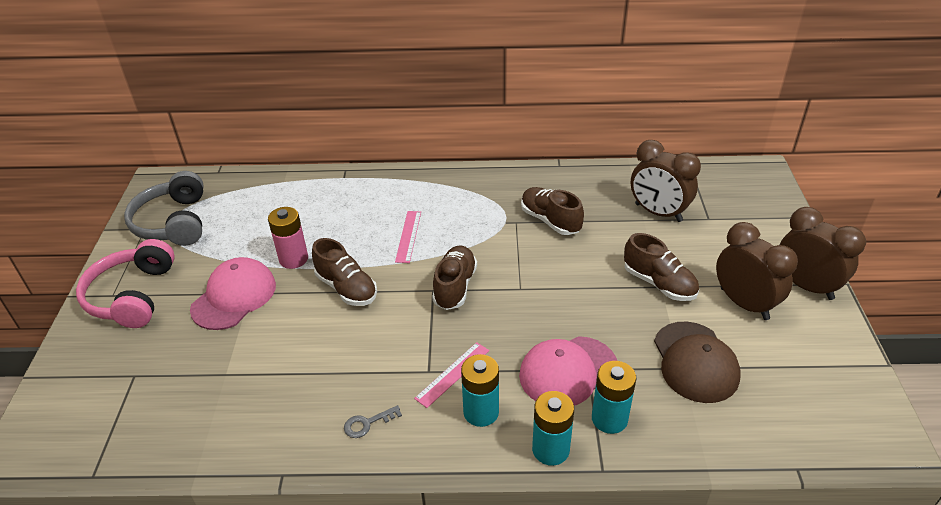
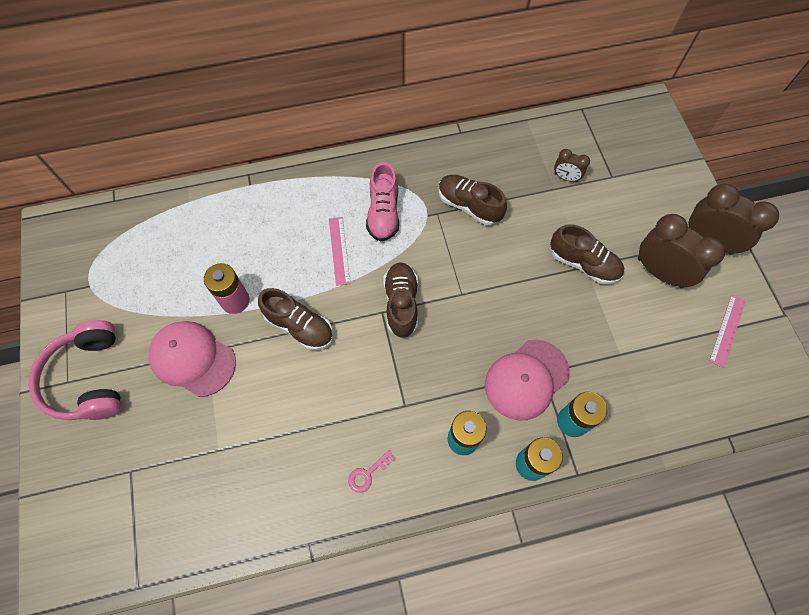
camera: 15 degrees left, 25 degrees up
(174, 222) = (93, 277): grey headphones -> none
(234, 297) = (192, 359): pink cap -> pink cap turned 75 degrees counterclockwise
(367, 423) = (367, 474): grey key -> pink key
(452, 374) = (427, 404): pink ruler -> pink ruler (727, 330)
(462, 214) = (383, 213): none -> pink shoe
(658, 213) = (566, 177): brown clock -> brown clock, size x0.51
(695, 362) = (630, 345): brown cap -> none

